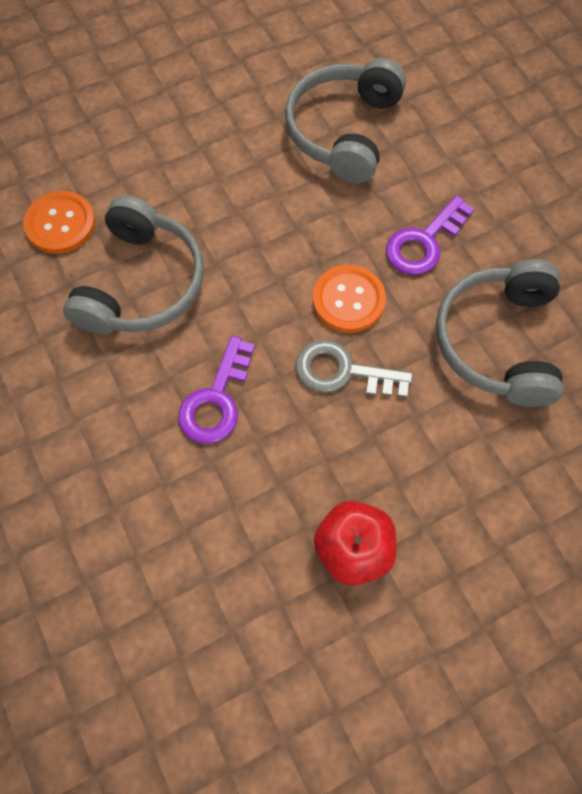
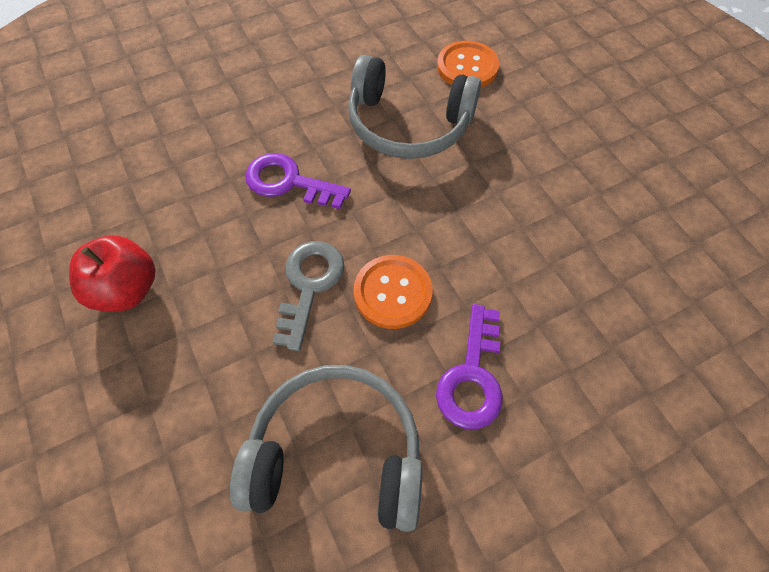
camera: 90 degrees right, 5 degrees down
(343, 131) = (622, 293): grey headphones -> none
(424, 242) = (472, 376): purple key -> purple key turned 120 degrees counterclockwise

